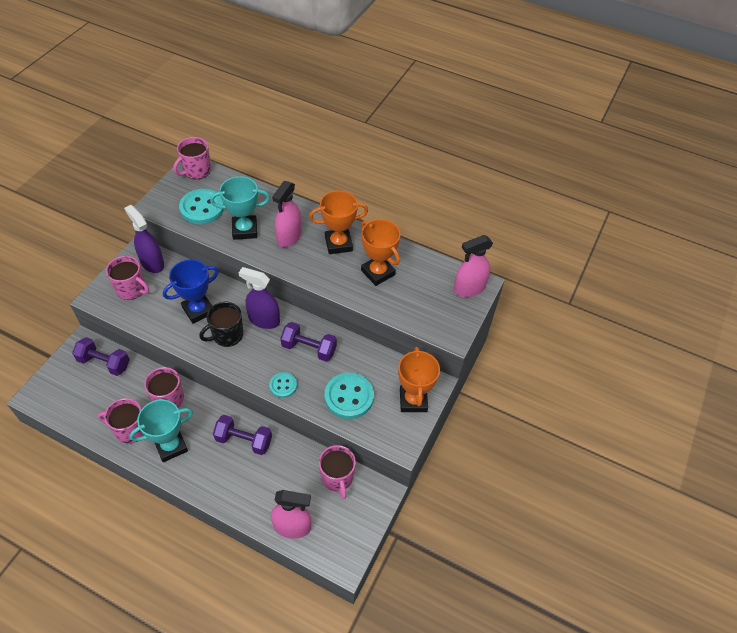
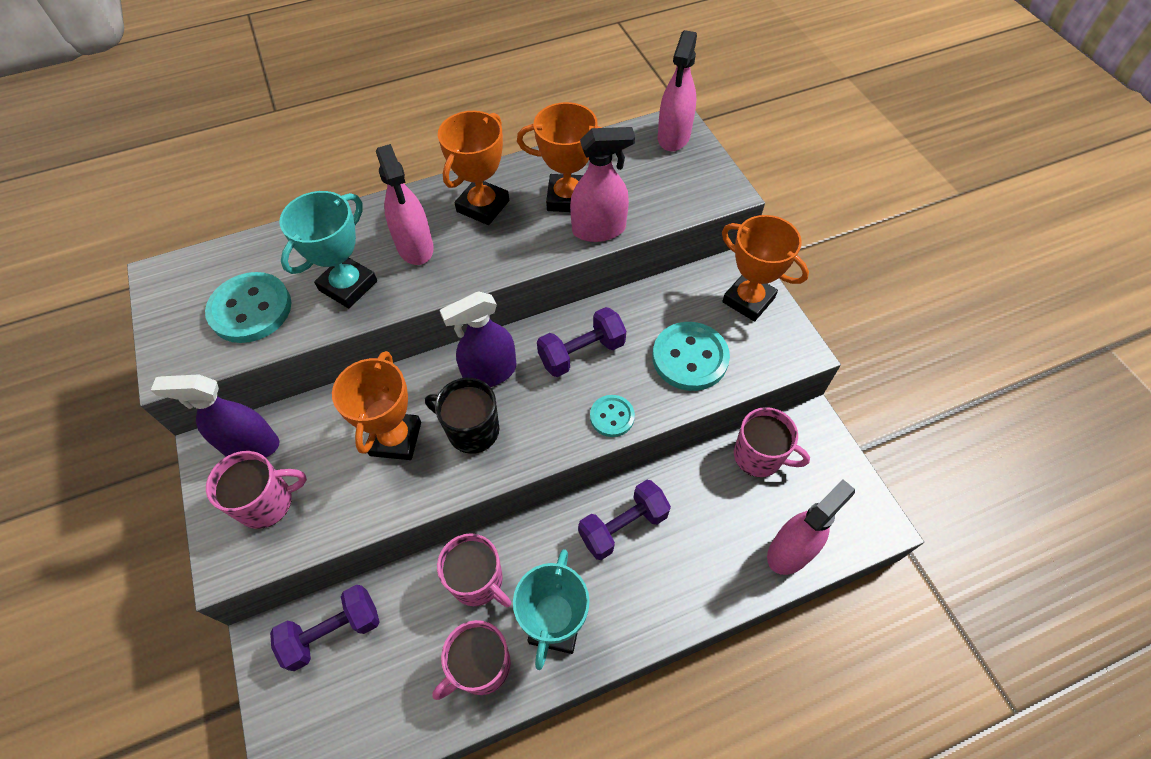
camera: 45 degrees left, 5 degrees up
(196, 171) = (175, 275): pink mug -> none
(198, 310) = (395, 439): blue trophy -> orange trophy
(227, 335) = (472, 430): black mug -> black mug turned 105 degrees clockwise
(370, 298) = (599, 229): none -> pink spray bottle

